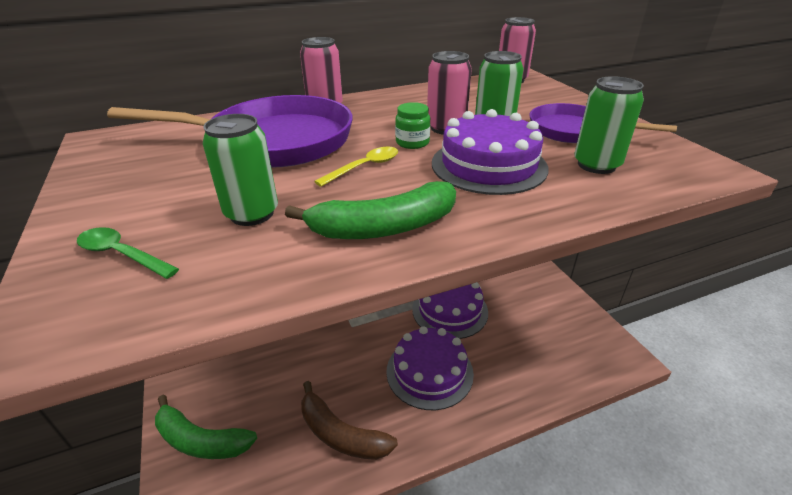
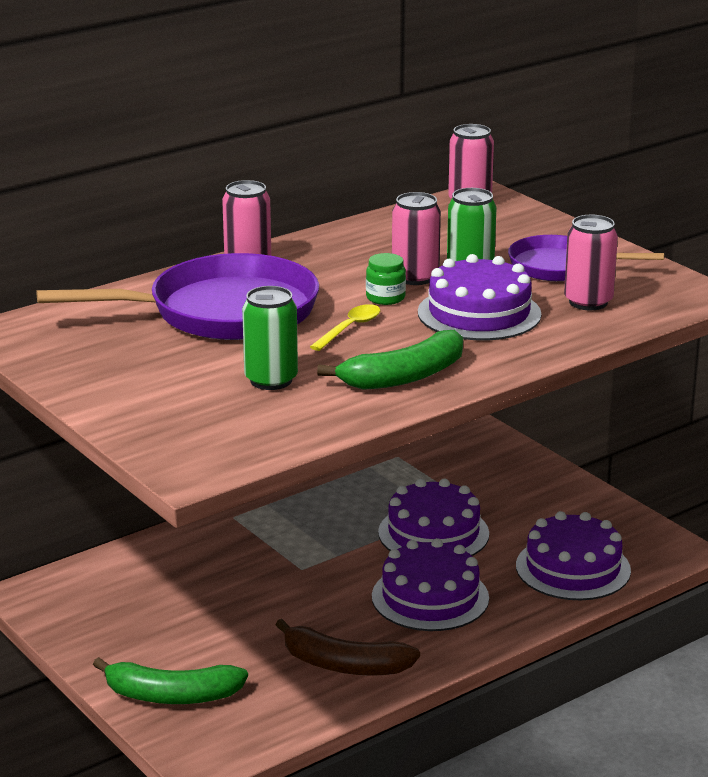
camera: 15 degrees left, 10 degrees down
(121, 254) = (184, 421): green spoon -> none
(543, 362) = (573, 568): none -> purple cake
(596, 165) = (588, 302): green can -> pink can

